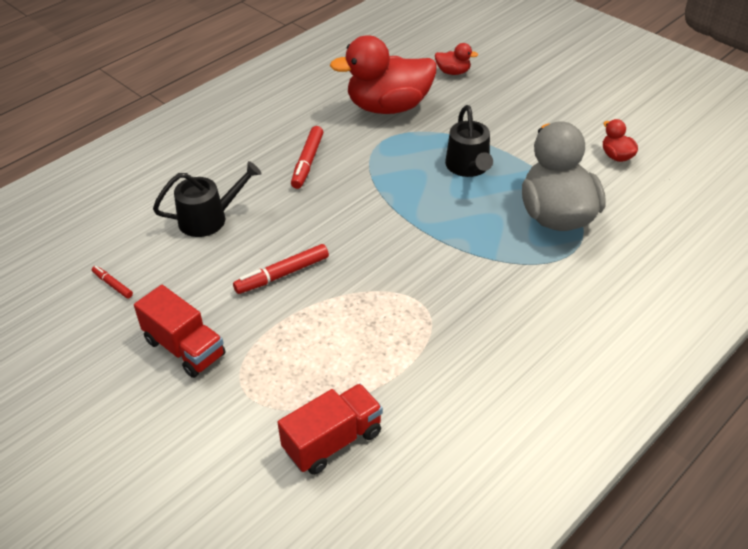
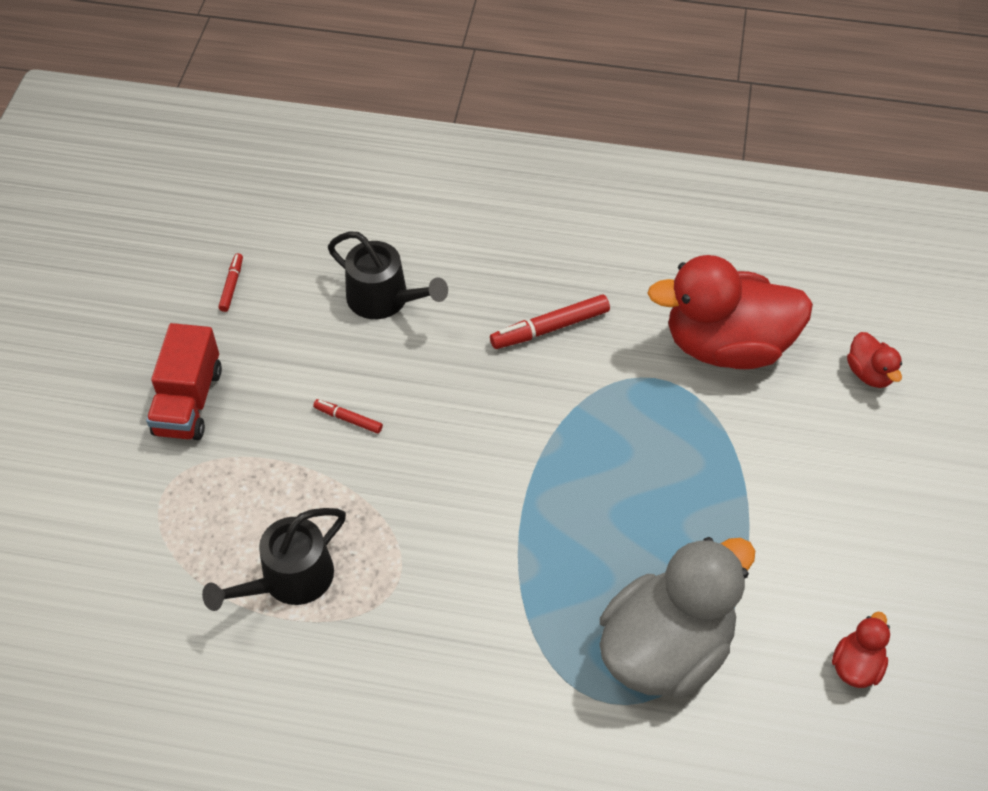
camera: 55 degrees right, 10 degrees up
(282, 274) = (348, 419): red marker -> red marker, size x0.56
(333, 441) = (148, 607): red truck -> none
(388, 107) = (726, 346): red duck -> red duck turned 45 degrees counterclockwise
(468, 167) = (681, 498): black watering can -> black watering can (289, 579)

